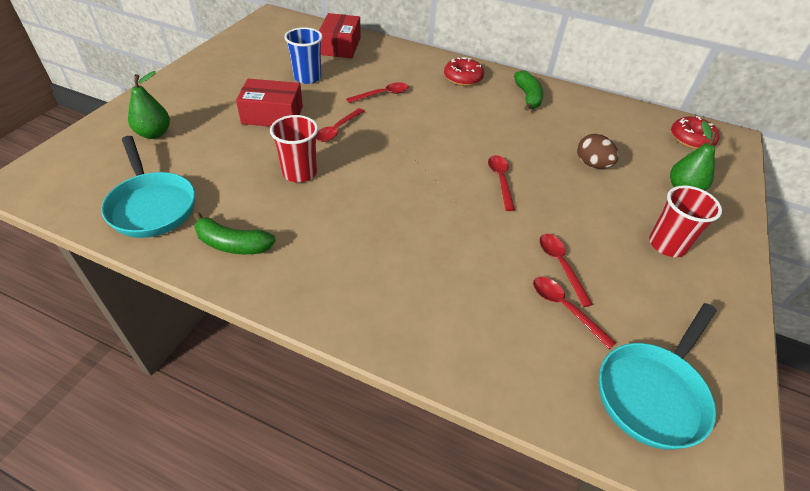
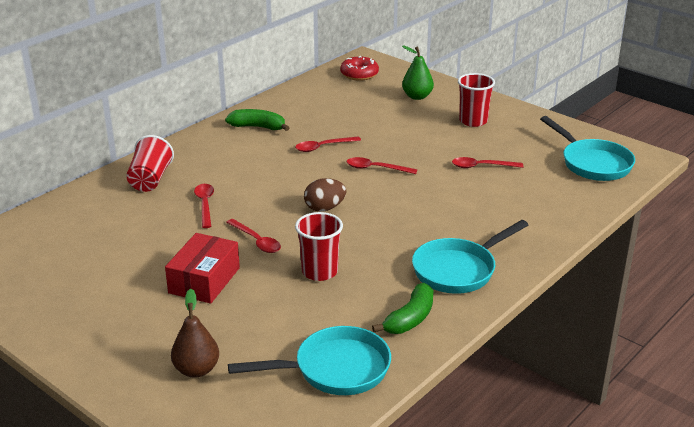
camera: 70 degrees left, 15 degrees down
(154, 134) = (196, 370): green pear -> brown pear
(307, 77) = (136, 249): blue cup -> none
(328, 271) = (458, 270): none -> turquoise pan
(340, 46) = (76, 217): red box -> none
(407, 64) = (150, 180): none -> red cup
(463, 78) = (202, 153): red donut -> none
(565, 308) = (522, 175): red spoon -> red spoon (323, 147)
(592, 164) = (372, 123): brown egg -> brown egg (324, 208)

